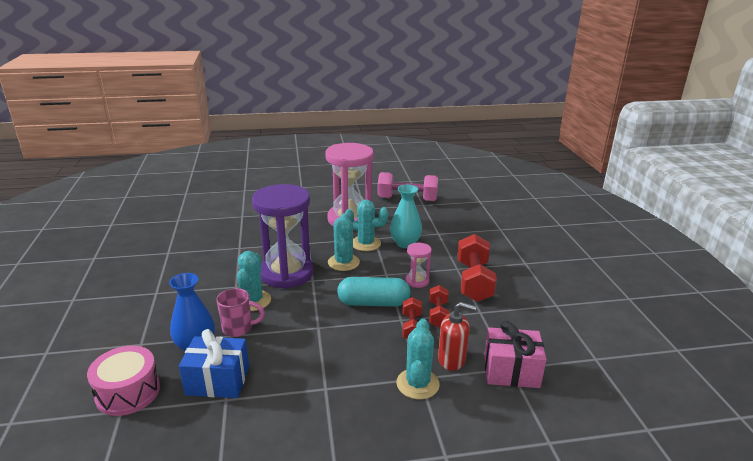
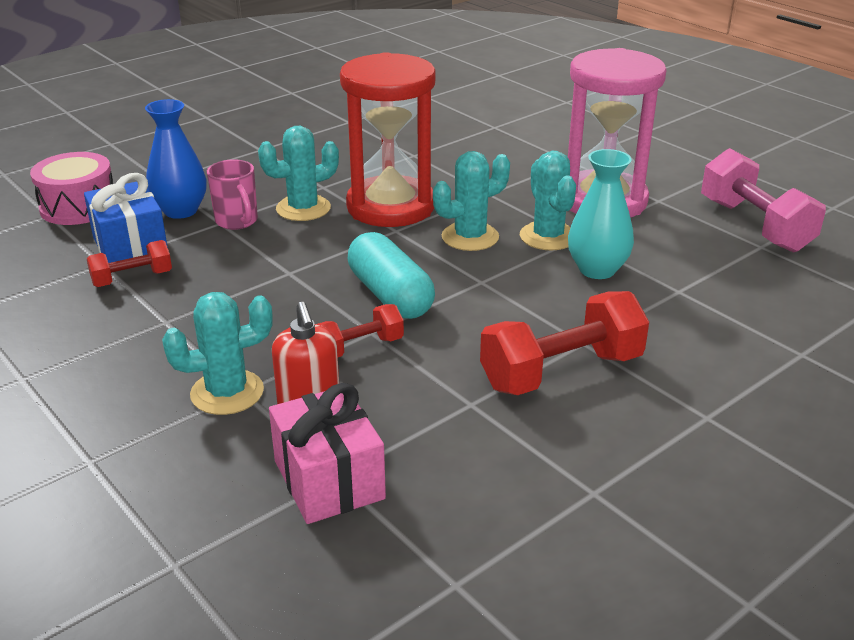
camera: 60 degrees right, 5 degrees up
(286, 273) = (390, 207): purple hourglass -> red hourglass
(417, 281) = (494, 315): pink hourglass -> none
(438, 314) = (419, 362): red dumbbell -> red dumbbell (132, 279)

